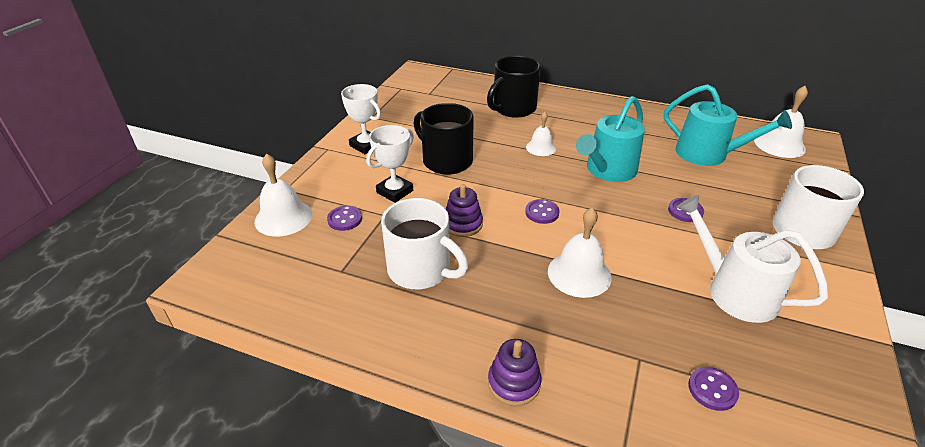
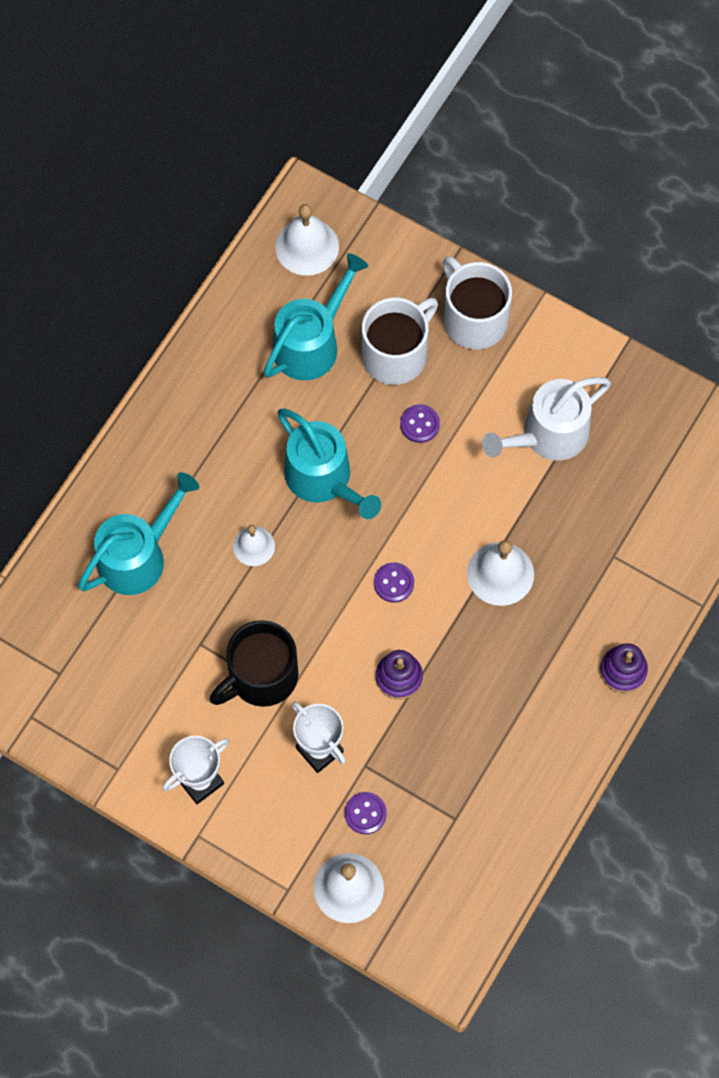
camera: 80 degrees left, 30 degrees up
(421, 270) = (468, 733): white mug -> white mug (396, 354)
(513, 108) = (138, 556): black mug -> turquoise watering can
(712, 389) = (653, 510): purple button -> none

